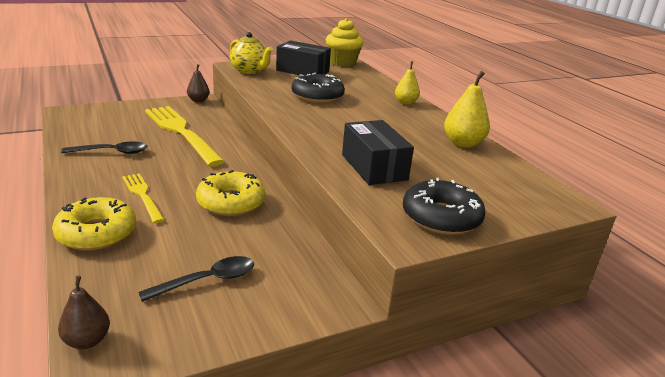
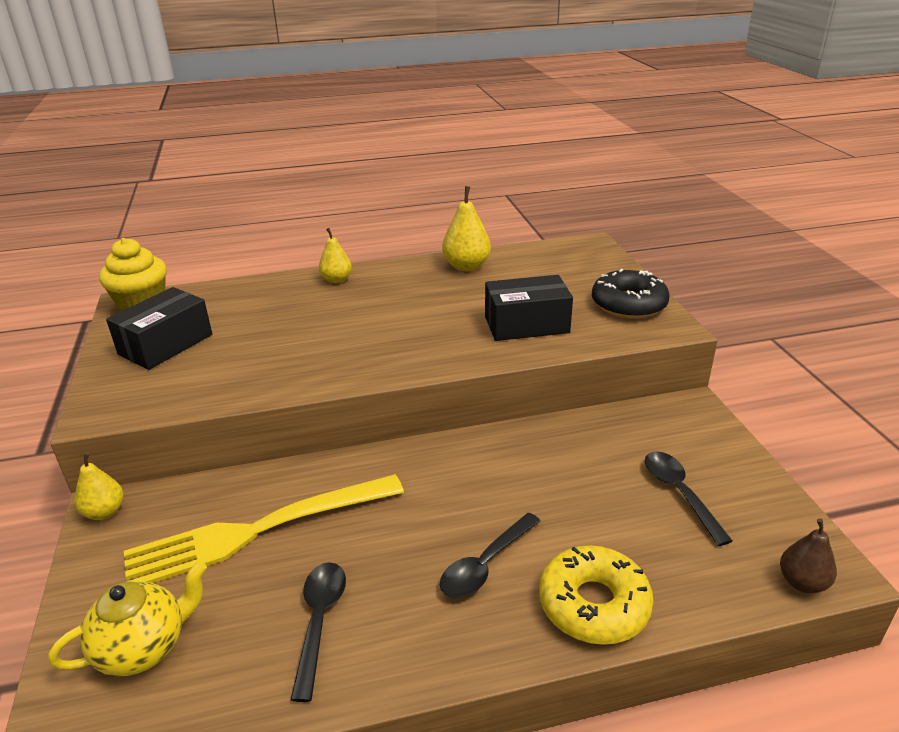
camera: 75 degrees left, 5 degrees up
(142, 195) = (486, 564): yellow fork -> black spoon
(198, 100) = (104, 512): brown pear -> yellow pear
(231, 202) = (508, 473): yellow donut -> none
(250, 71) = (137, 397): yellow teapot -> yellow teapot (144, 647)
(317, 96) = (292, 341): black donut -> none

